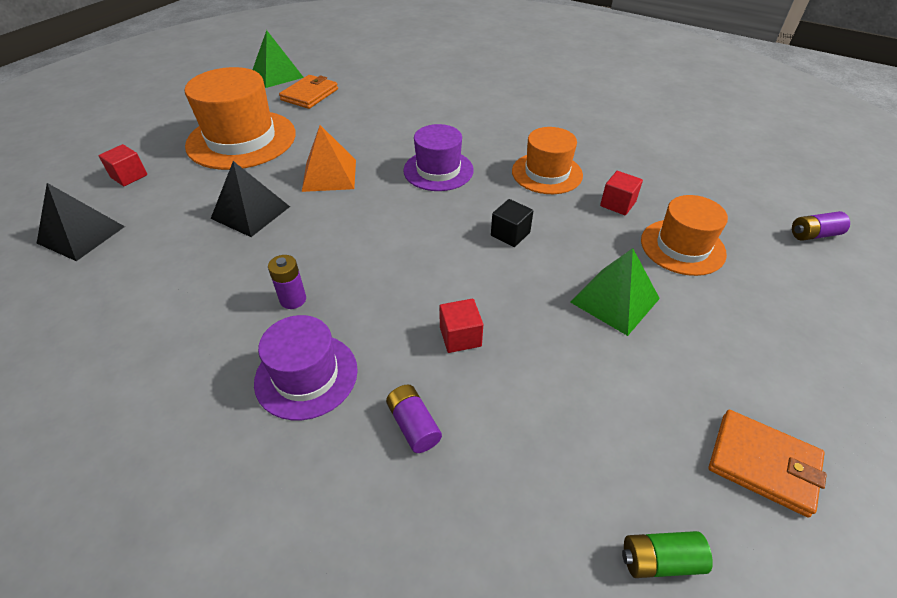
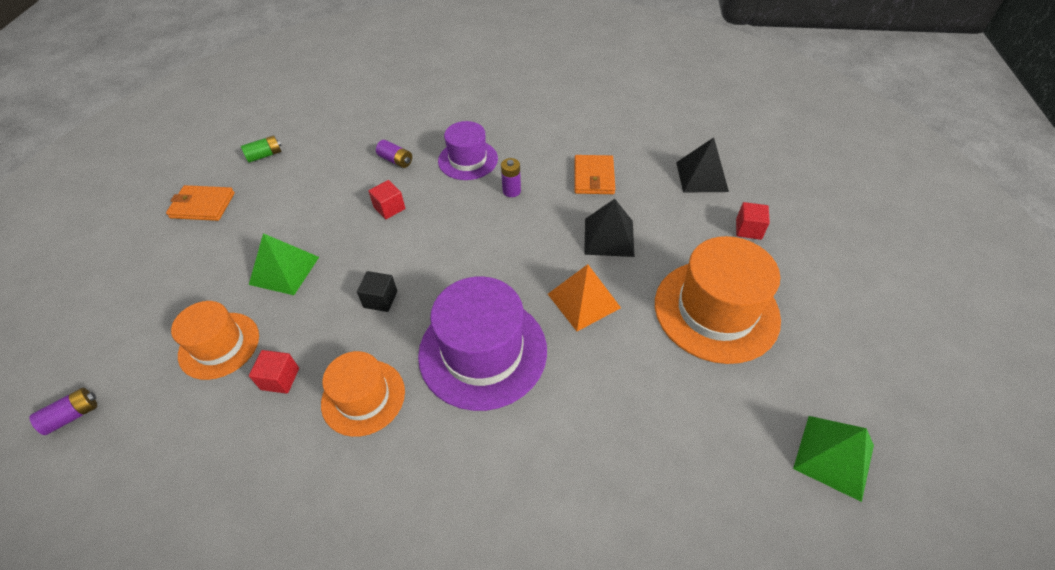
camera: 155 degrees right, 5 degrees up
(310, 94) = (738, 427): orange wallet -> orange wallet (593, 177)
(438, 170) = (483, 352): purple hat -> purple hat, size x1.63

